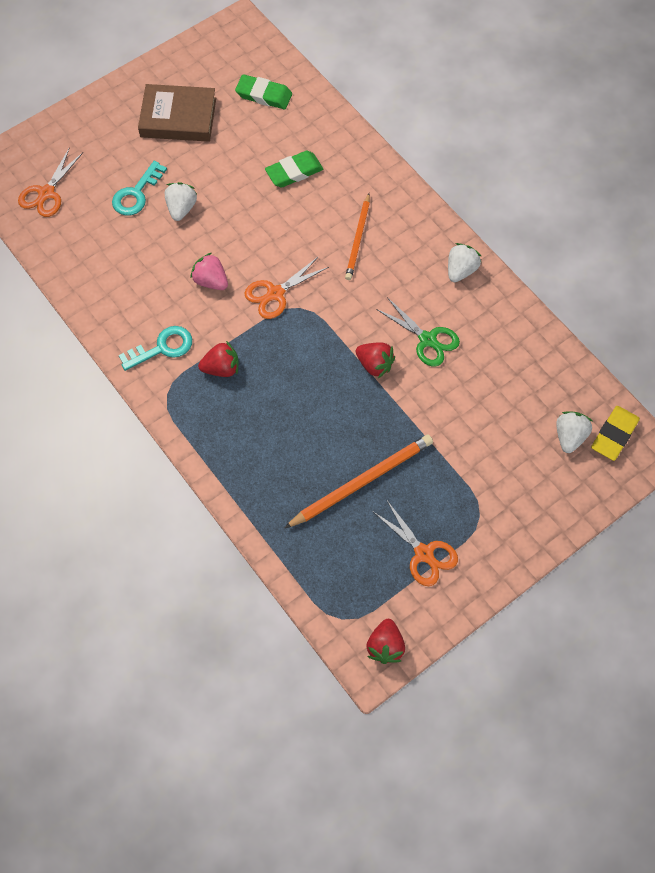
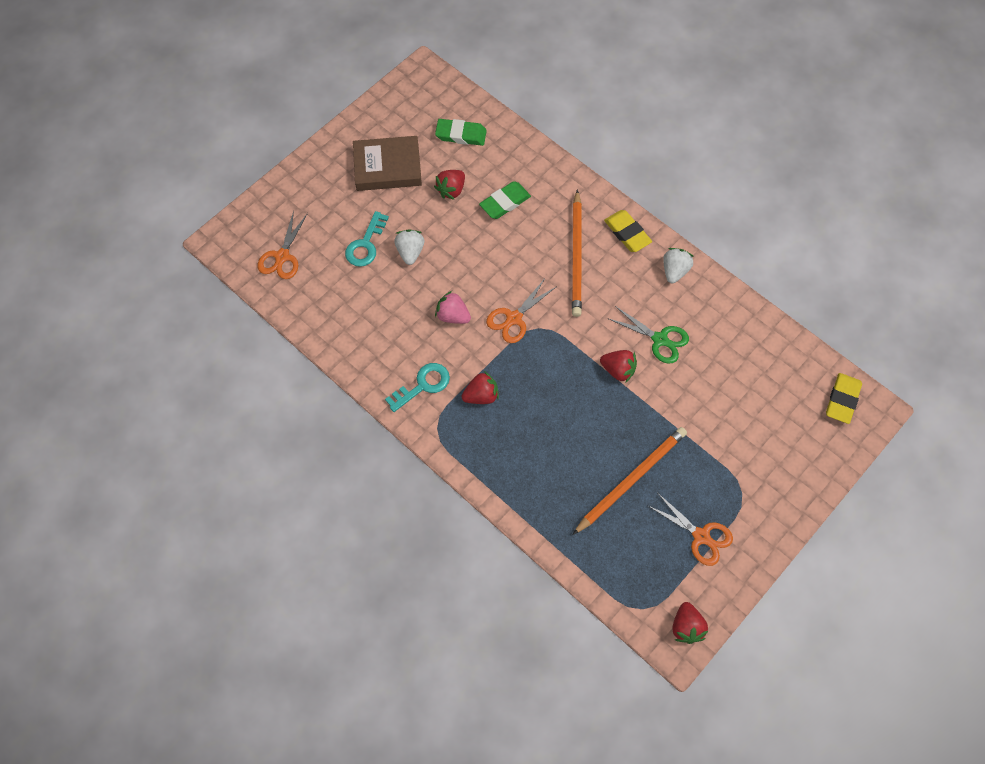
camera: 10 degrees left, 0 degrees up
(240, 151) = (451, 190): none -> red strawberry
(358, 239) = (576, 256): orange pencil -> orange pencil, size x1.52
(418, 223) = (627, 233): none -> yellow eraser
(569, 436) = (804, 408): white strawberry -> none

